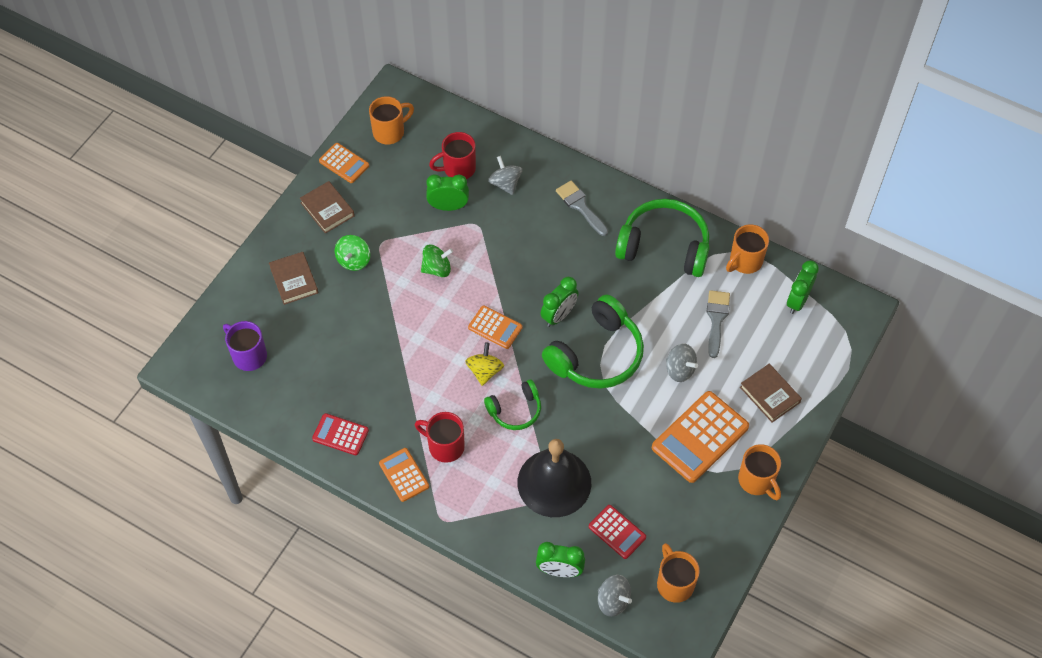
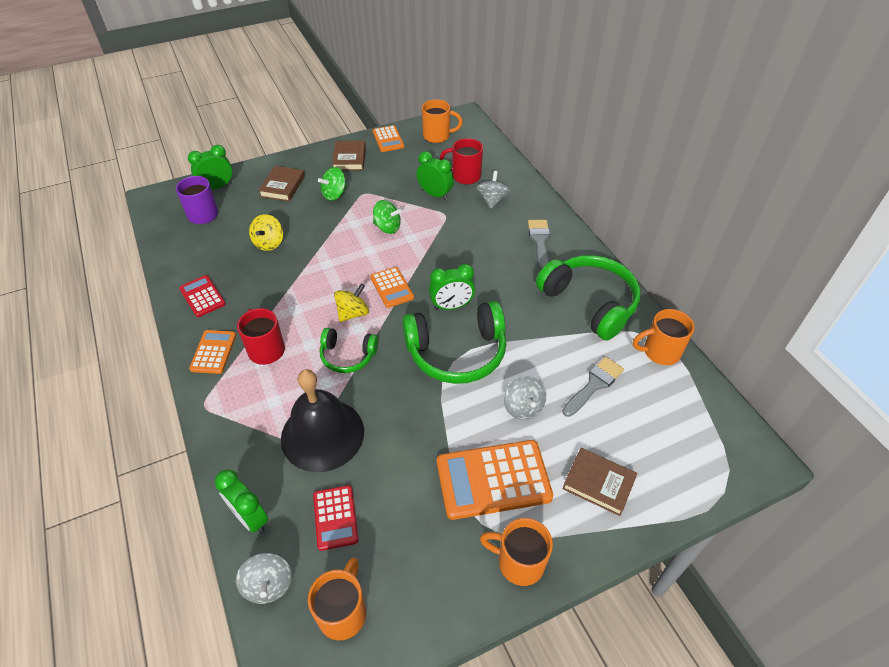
camera: 35 degrees right, 10 degrees down
(345, 348) = (269, 243): none -> yellow spinning top
(757, 481) = (519, 562): orange mug -> orange mug turned 105 degrees clockwise
(770, 395) = (598, 483): brown book -> brown book turned 60 degrees counterclockwise
(797, 301) = (692, 413): green clock -> green clock (217, 187)

